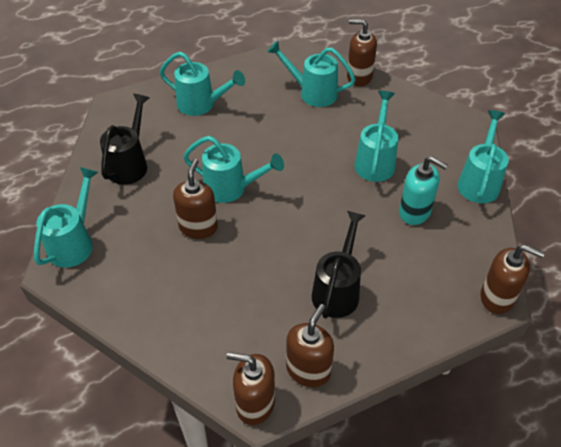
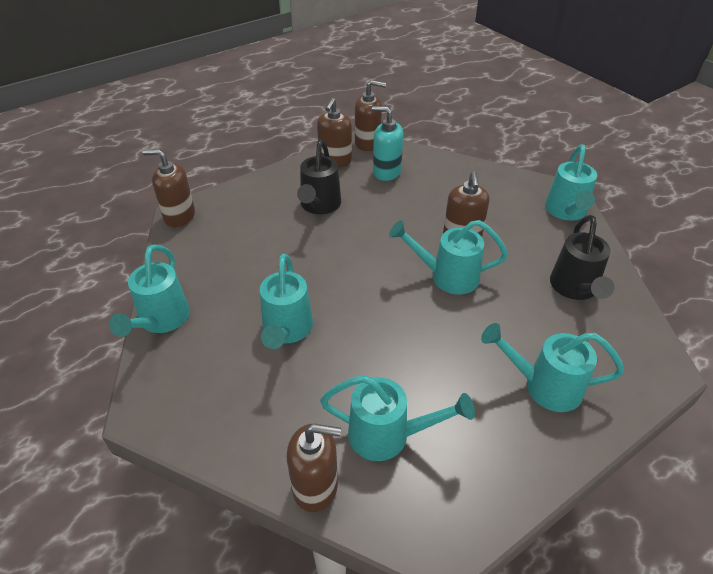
camera: 170 degrees right, 5 degrees down
(415, 212) = (243, 277): turquoise soap dispenser -> turquoise soap dispenser (386, 172)

